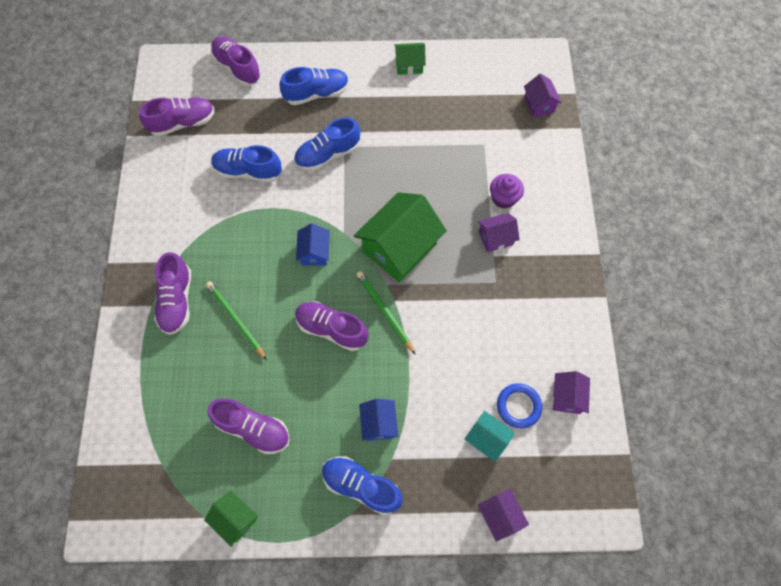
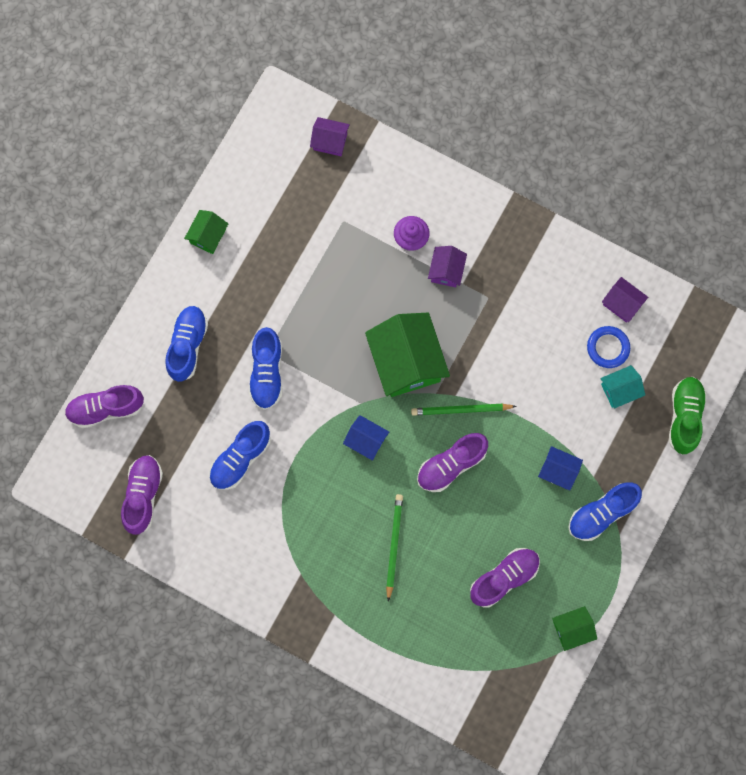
camera: 60 degrees left, 10 degrees up
(177, 300) = (343, 589): purple shoe -> none
(235, 320) = (393, 545): green pencil -> green pencil turned 105 degrees clockwise
(500, 515) = (684, 417): purple house -> green shoe

